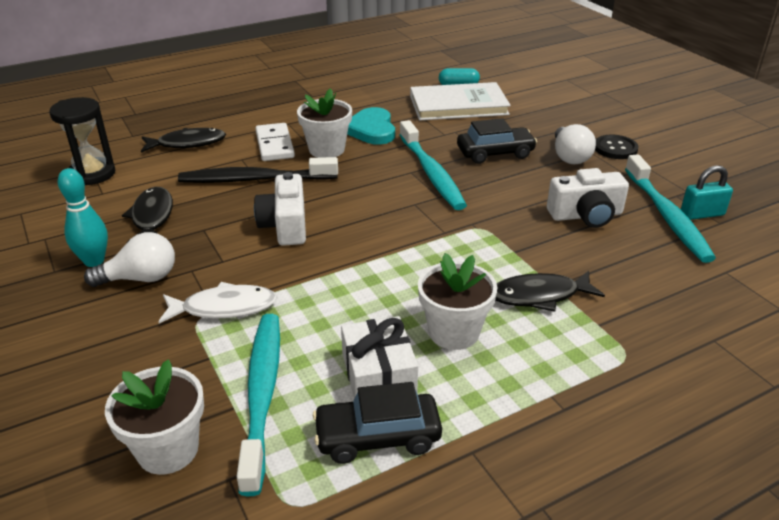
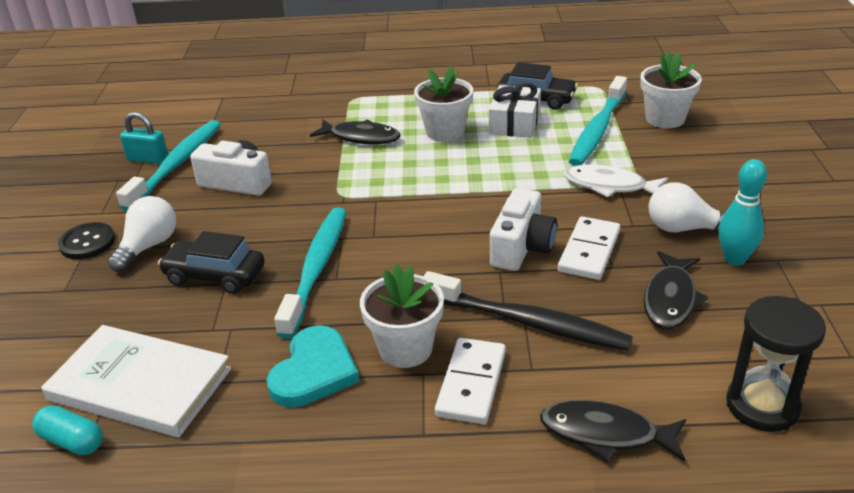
camera: 150 degrees left, 0 degrees up
(226, 236) = (589, 251): none -> white domino

